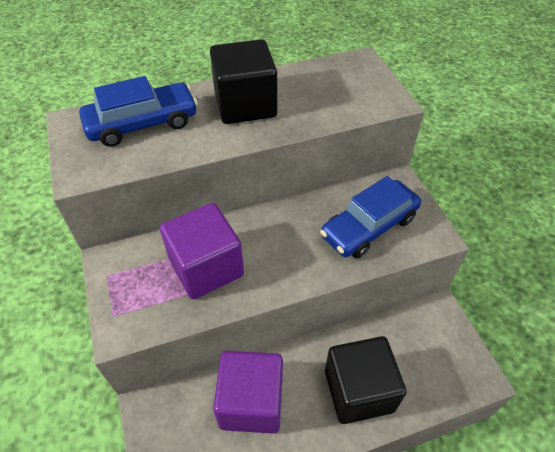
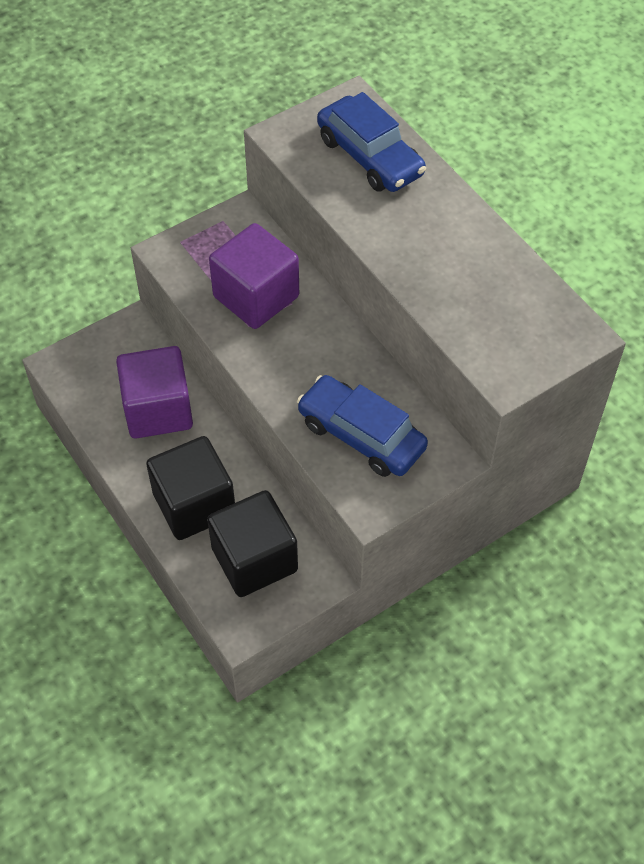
camera: 75 degrees right, 5 degrees up
(245, 105) = (437, 235): black cube -> black cube (254, 559)

